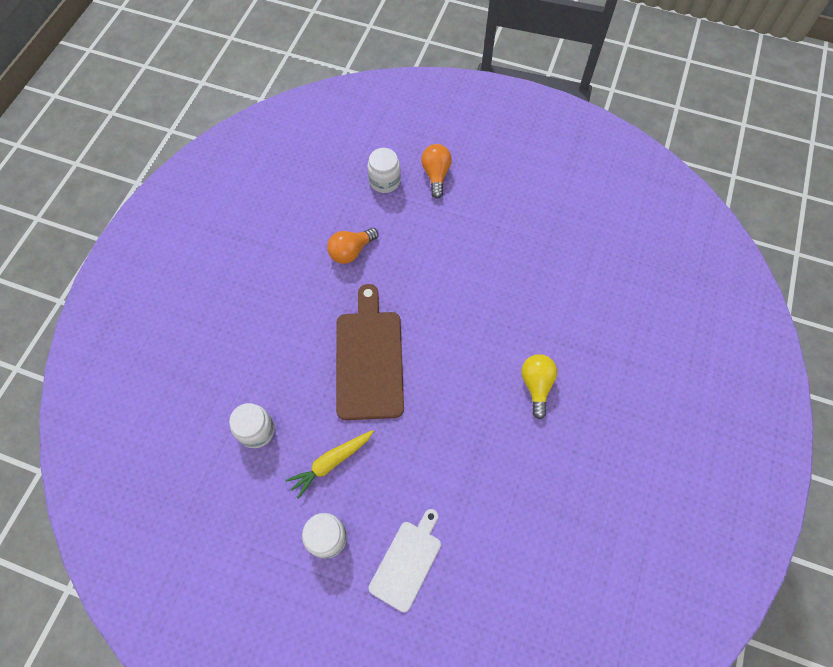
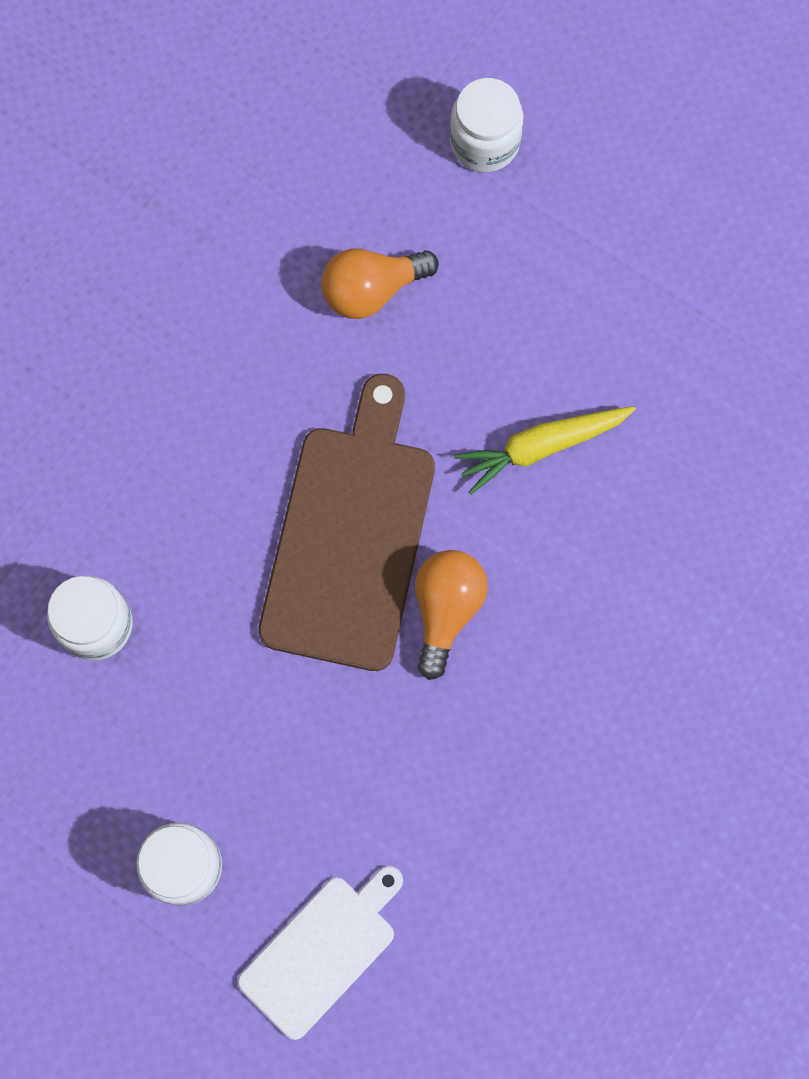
camera: 15 degrees right, 10 degrees up
(331, 462) = (226, 726): yellow carrot -> yellow carrot (542, 447)
(436, 175) = (600, 155): orange light bulb -> orange light bulb (446, 609)
(536, 385) = (671, 679): yellow light bulb -> none

